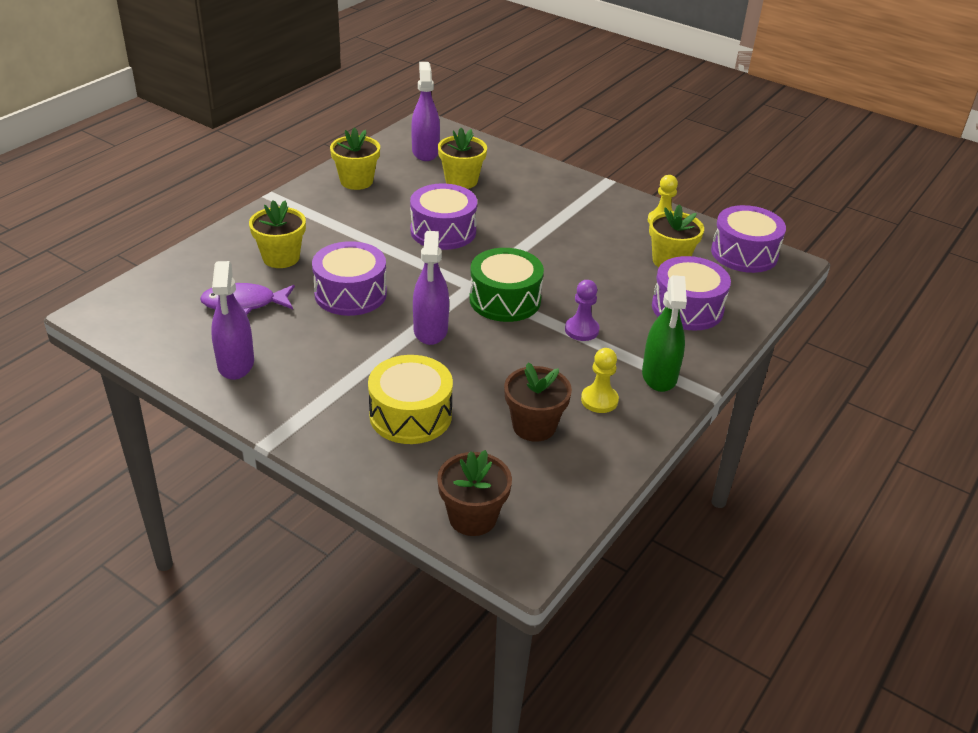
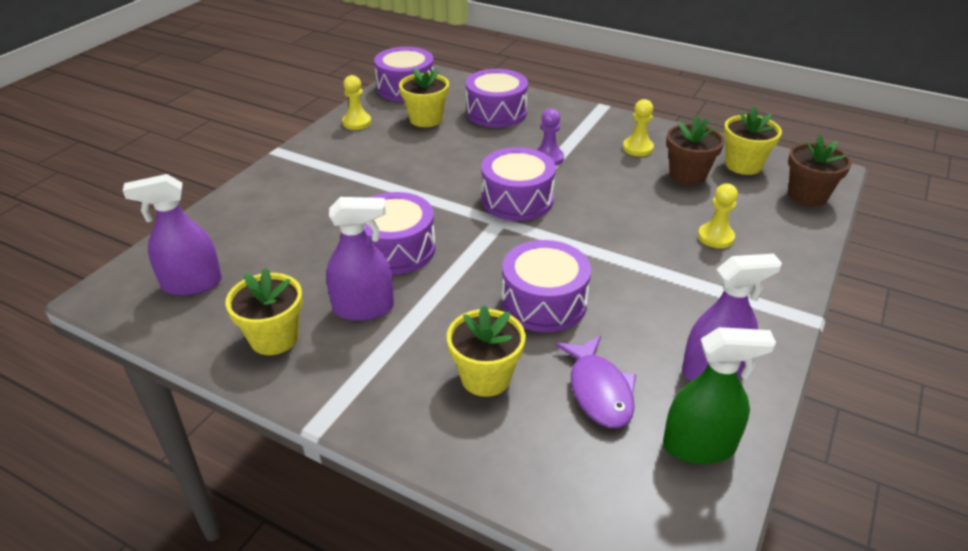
camera: 95 degrees left, 0 degrees up
(410, 415) = (715, 237): yellow drum -> yellow pawn
(430, 330) = (586, 239): purple spray bottle -> purple spray bottle (363, 308)
(461, 181) = (275, 246): yellow flower pot -> yellow flower pot (743, 165)
(505, 300) = (517, 199): green drum -> purple drum
(659, 376) = (592, 124): green spray bottle -> green spray bottle (699, 446)

